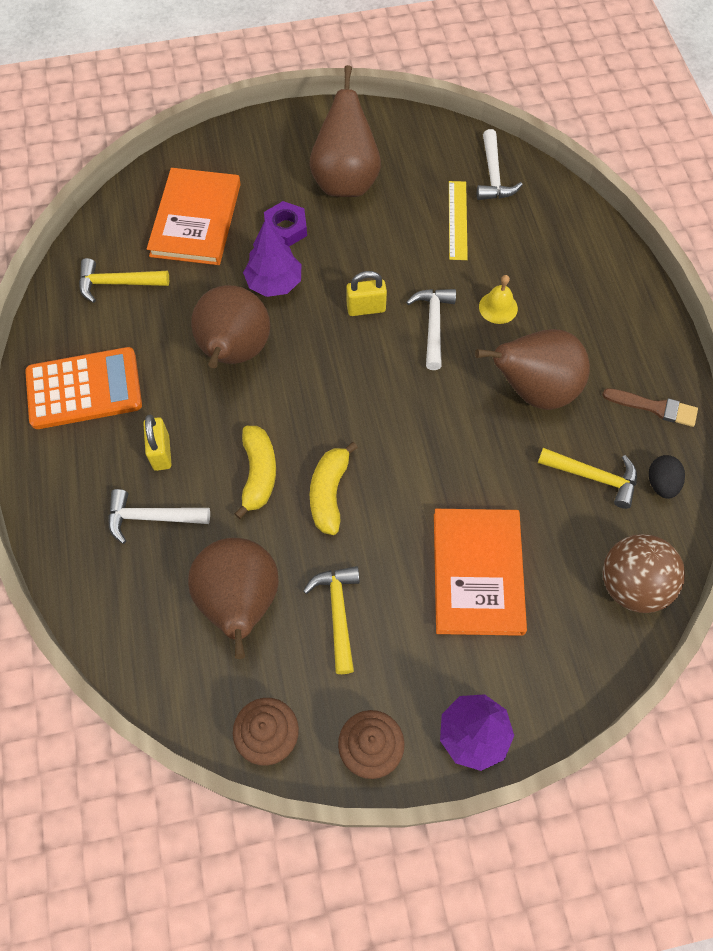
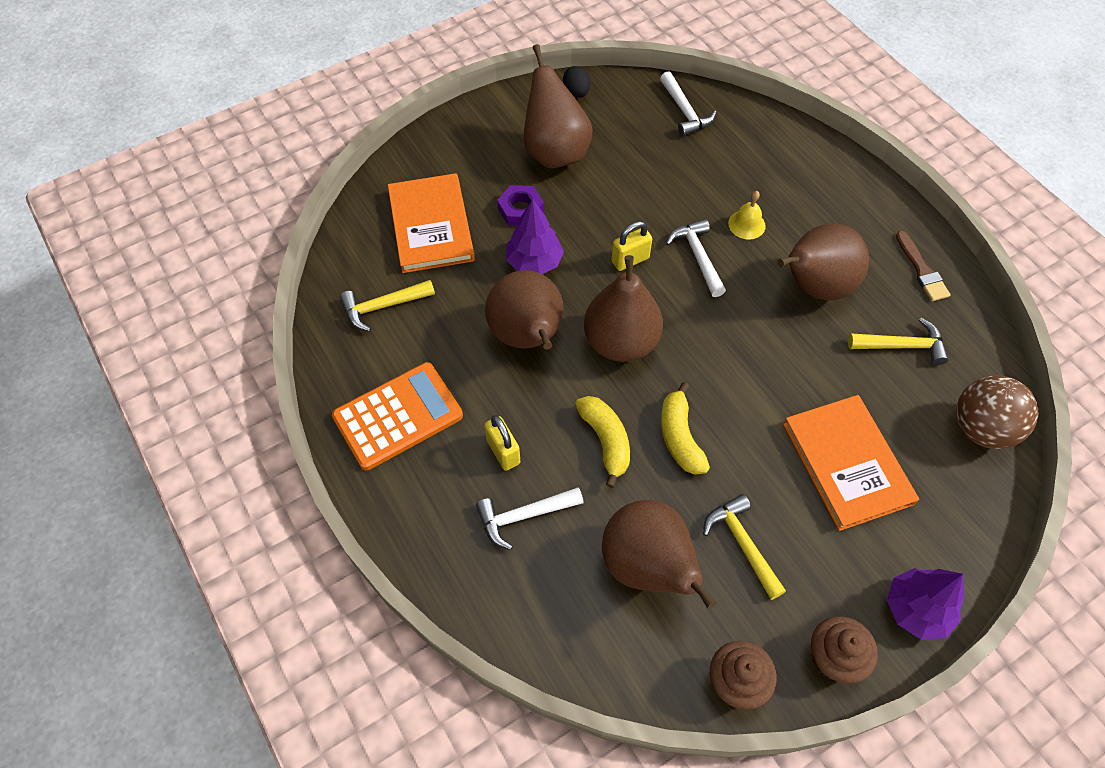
camera: 20 degrees left, 5 degrees down
(318, 385) = (621, 342): none -> brown pear
(457, 220) = (673, 158): yellow ruler -> none
(654, 407) = (921, 270): brown brush -> brown brush turned 75 degrees clockwise
(661, 483) = (960, 333): black egg -> black egg (576, 92)

